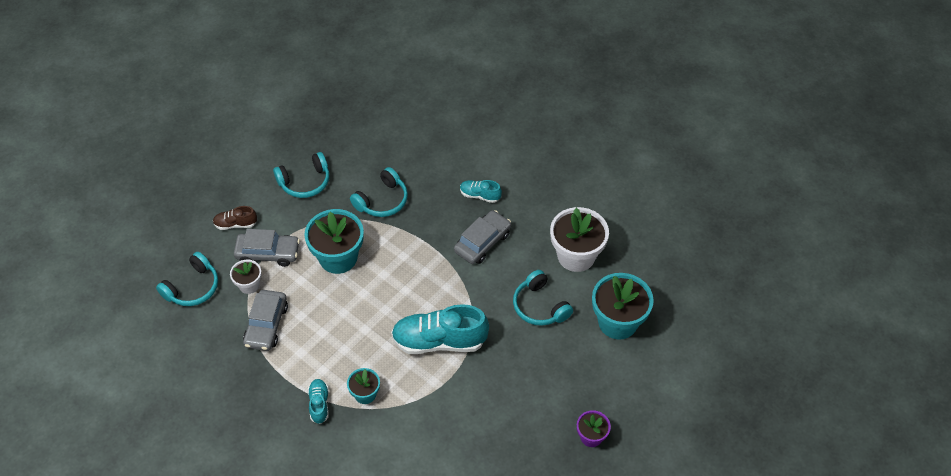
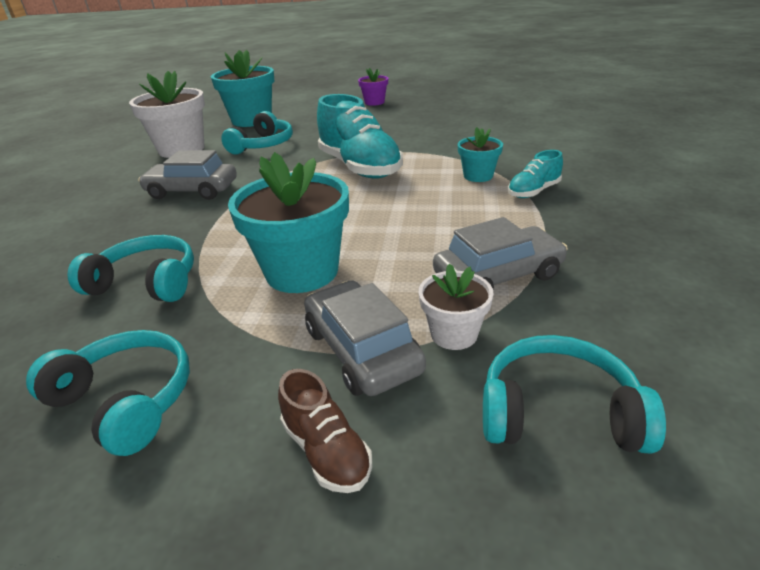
camera: 120 degrees left, 20 degrees down
(480, 195) = (104, 216): turquoise shoe -> none

